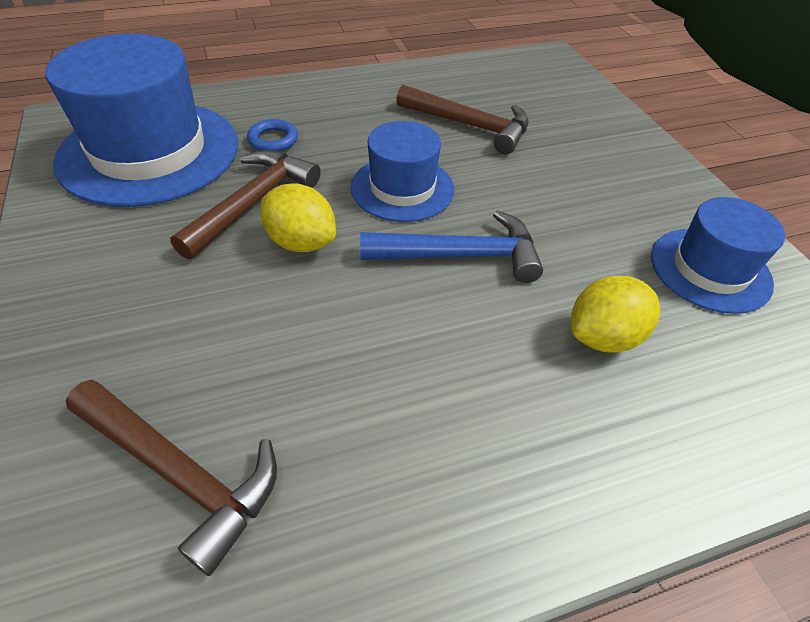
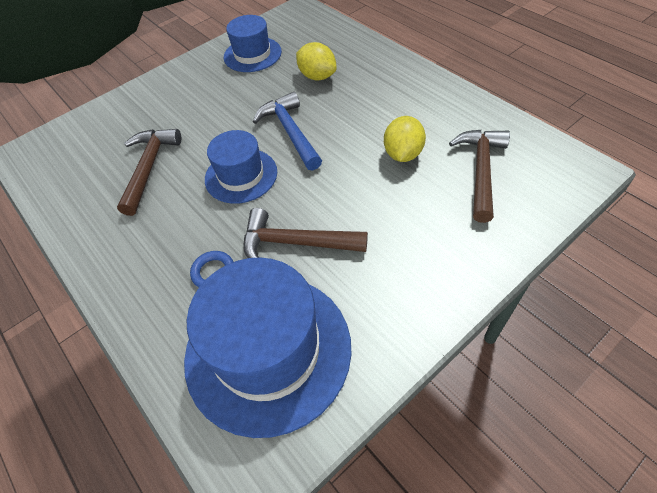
camera: 105 degrees left, 5 degrees up
(301, 242) = (319, 200): yellow lemon -> yellow lemon (403, 154)

